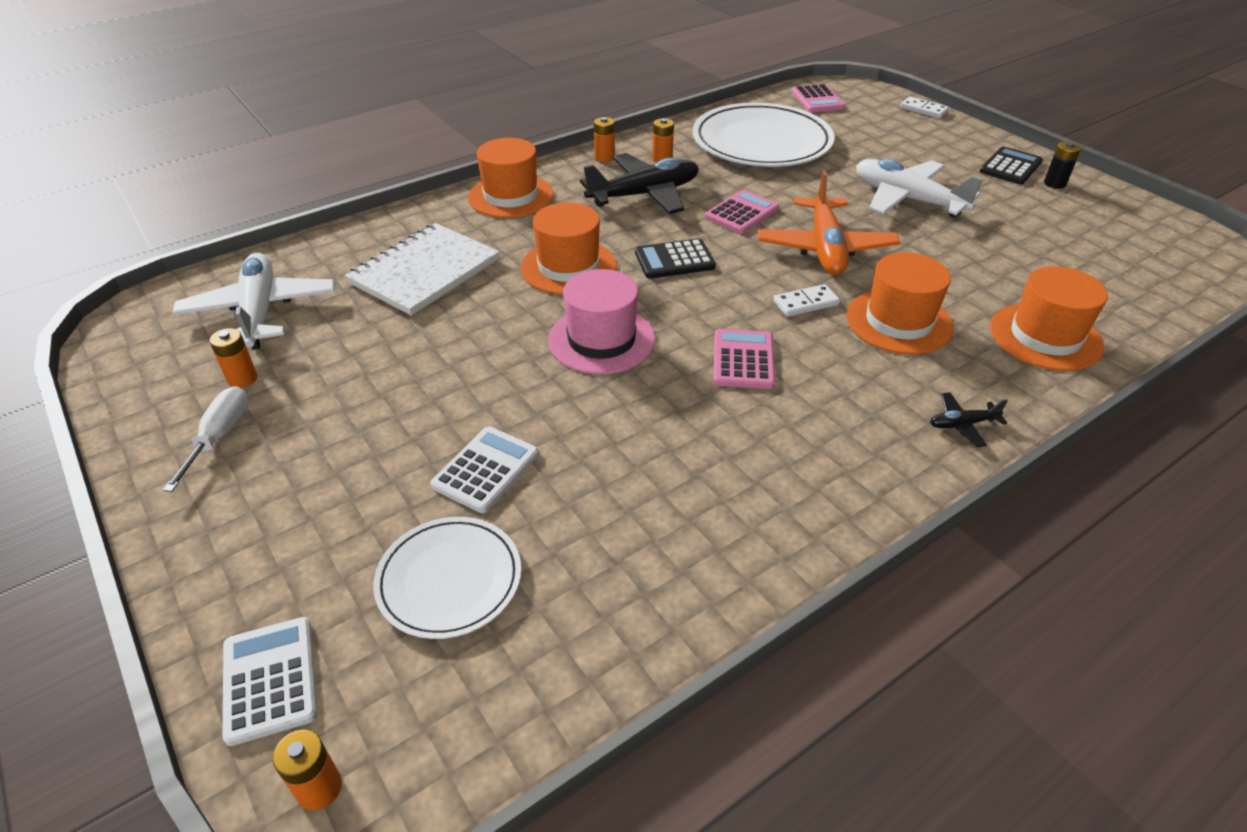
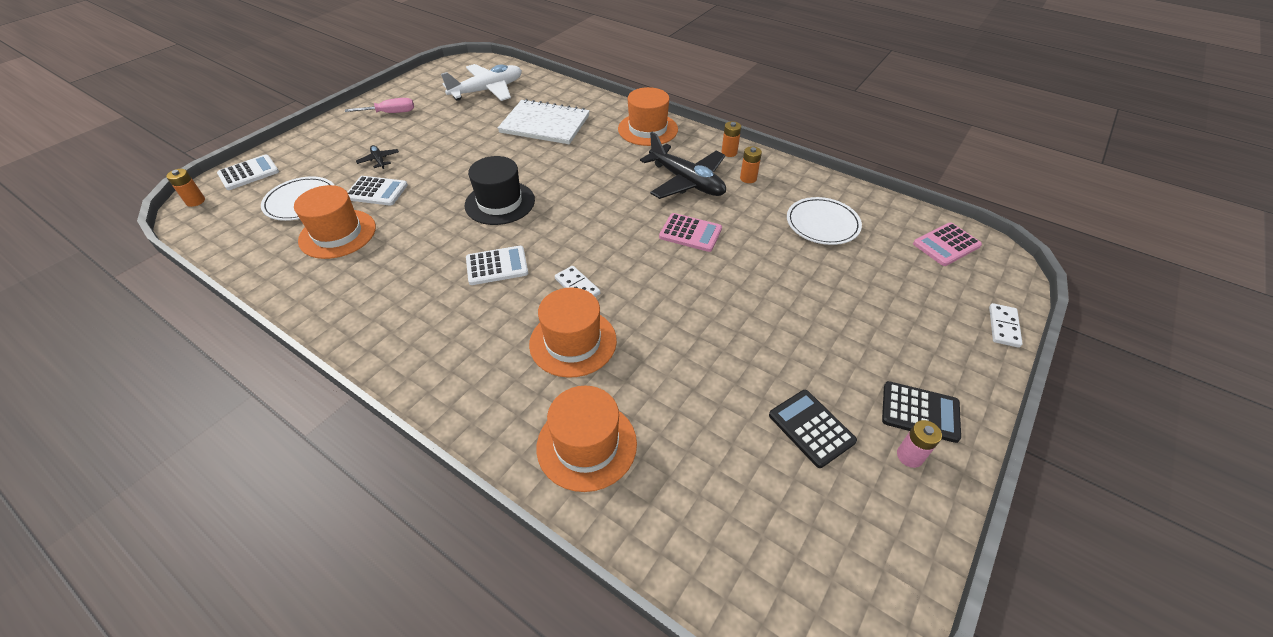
camera: 70 degrees right, 5 degrees up
(220, 436) = (390, 113): white screwdriver -> pink screwdriver
(242, 379) = (432, 104): orange battery -> none
(568, 267) = (574, 172): orange hat -> orange hat (337, 234)
(601, 339) = (500, 203): pink hat -> black hat
(674, 260) = (604, 213): black calculator -> black calculator (811, 428)
(743, 360) = (497, 266): pink calculator -> white calculator
(761, 142) = (822, 224): white plate -> white plate, size x0.56
(825, 248) = (662, 286): orange plane -> none
(907, 199) = (782, 330): white plane -> none
(962, 424) = (451, 390): black plane -> black plane (379, 160)
(1054, 183) = (909, 456): black battery -> pink battery

